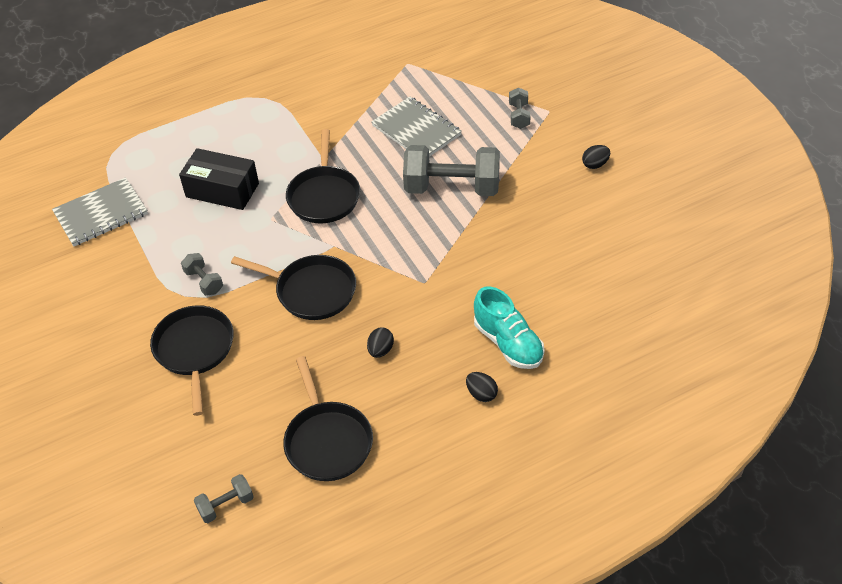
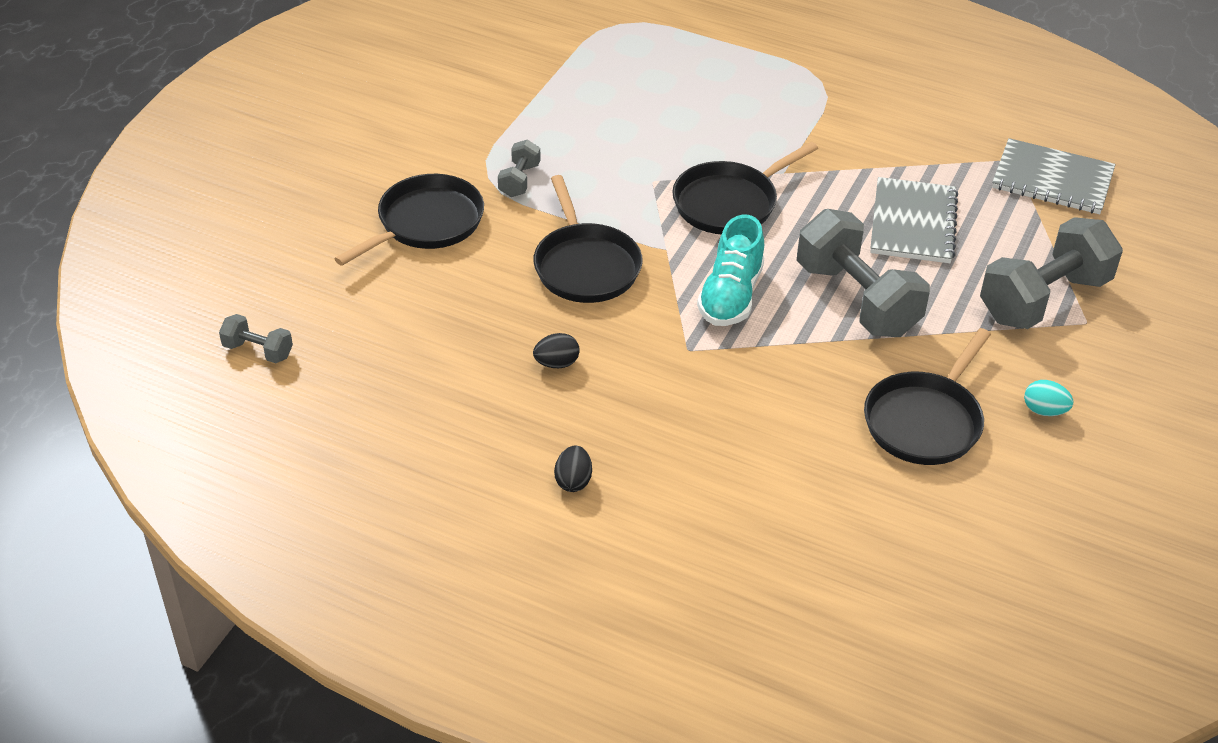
camera: 50 degrees right, 5 degrees down
(101, 214) = (534, 62): grey notebook -> grey notebook (1052, 179)
(222, 190) = (654, 124): black box -> none
(327, 441) = (398, 384): black pan -> black pan (925, 421)
(508, 343) = (669, 468): turquoise shoe -> turquoise shoe (731, 296)
(519, 116) = (1043, 299): grey dumbbell -> grey dumbbell, size x2.15
(595, 164) = (1044, 411): black egg -> turquoise egg

